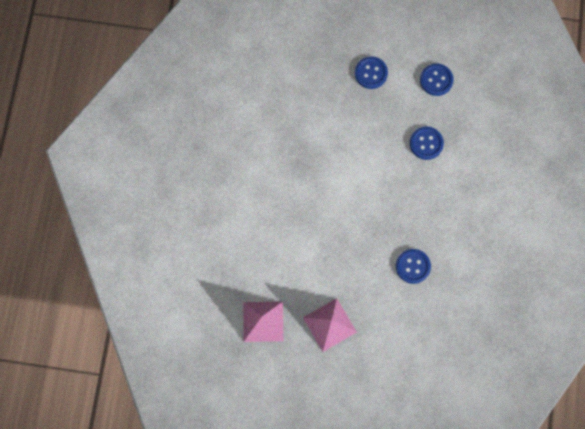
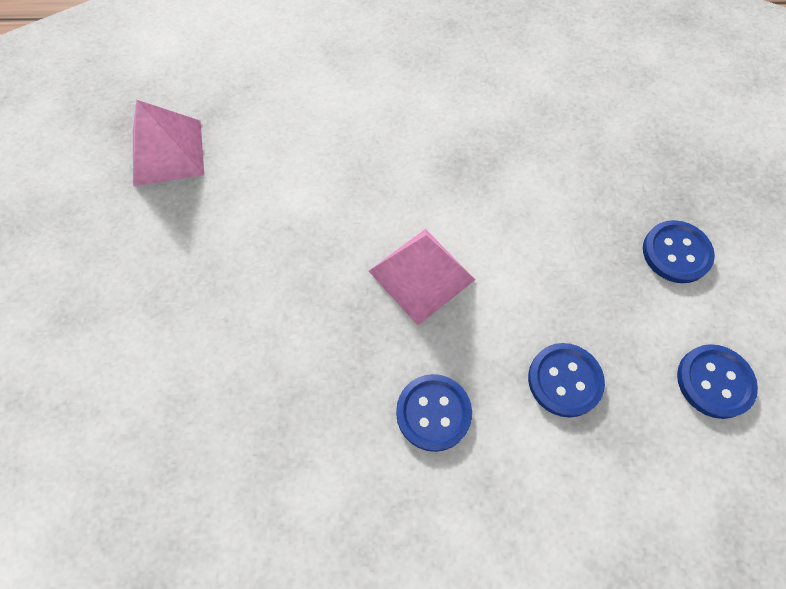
camera: 80 degrees right, 10 degrees down
(329, 324) = (163, 254): pink pyramid -> pink pyramid (421, 275)
(413, 266) = (290, 390): blue button -> blue button (433, 413)

